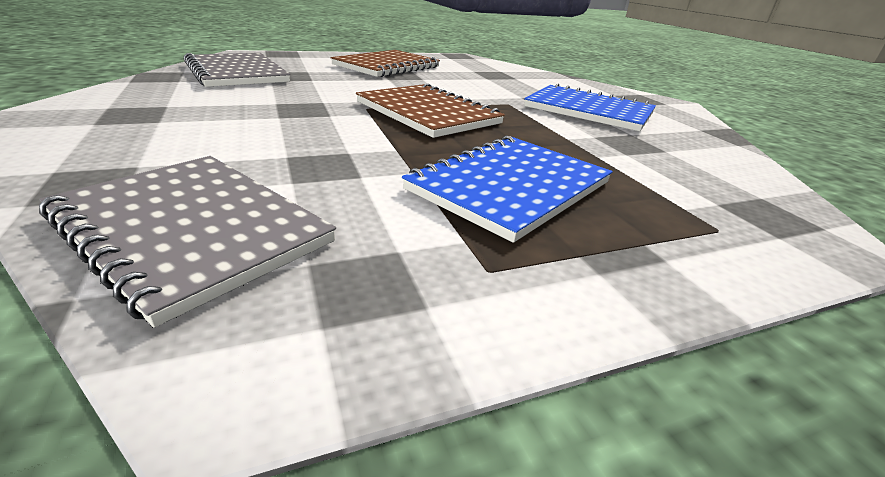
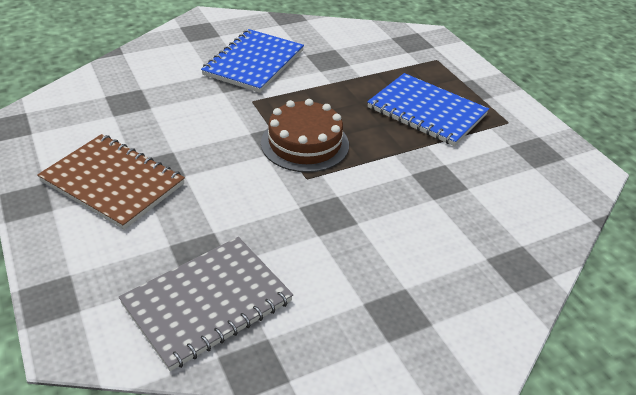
camera: 95 degrees left, 10 degrees up
(191, 229) = (534, 207): grey notebook -> none
(427, 113) = (305, 143): brown notebook -> brown cake

